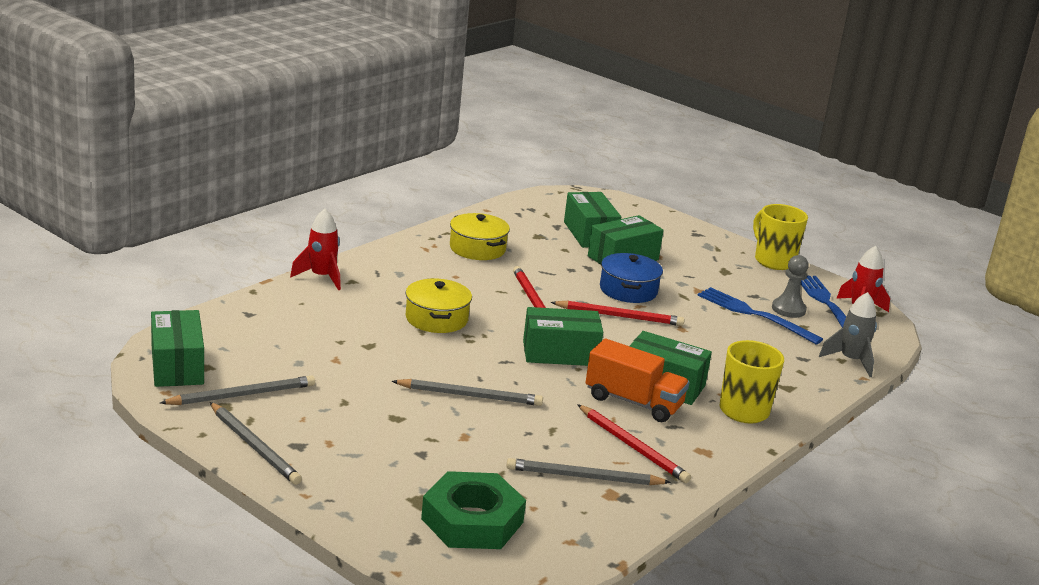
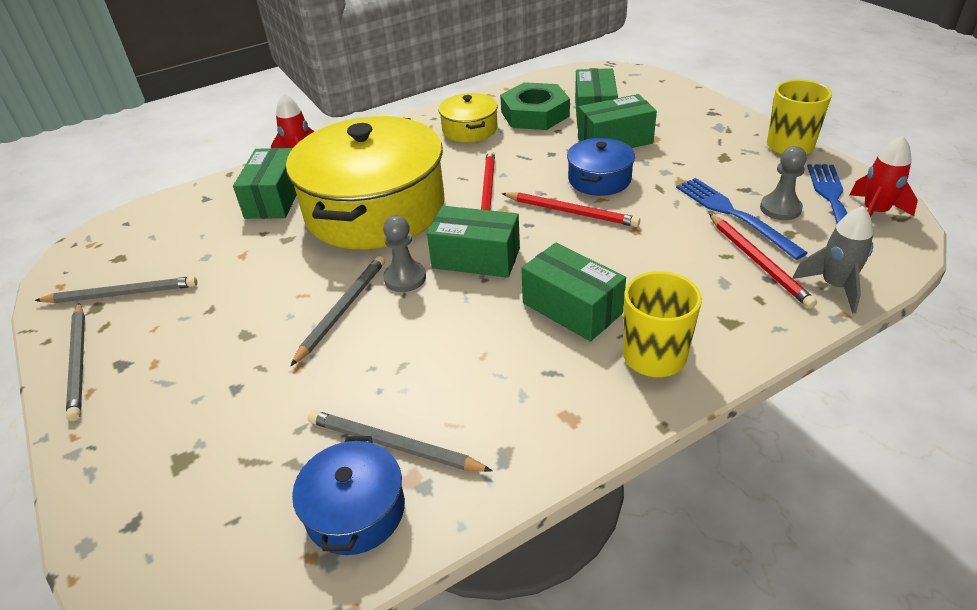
camera: 25 degrees right, 15 degrees up
(177, 366) = (95, 255): green box -> green box (275, 198)
(436, 319) = (375, 209): yellow pot -> yellow pot, size x2.19
(470, 395) = (342, 310): grey pencil -> grey pencil turned 90 degrees counterclockwise
(472, 520) = (217, 502): green nut -> green nut (535, 114)
(508, 370) = (405, 278): none -> grey pawn
(584, 515) = (355, 511): none -> blue pot
(633, 402) = (521, 332): orange truck -> none
(633, 446) = (482, 401): red pencil -> red pencil (758, 262)

